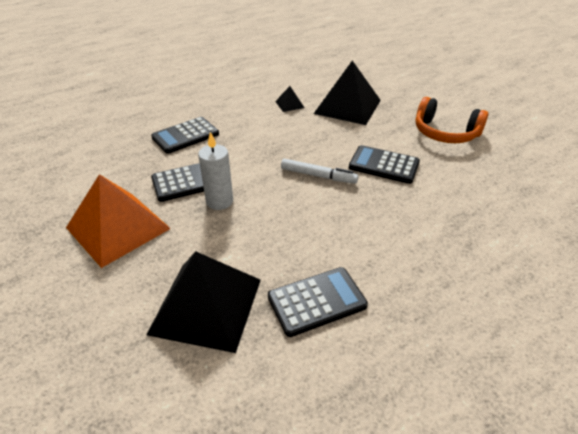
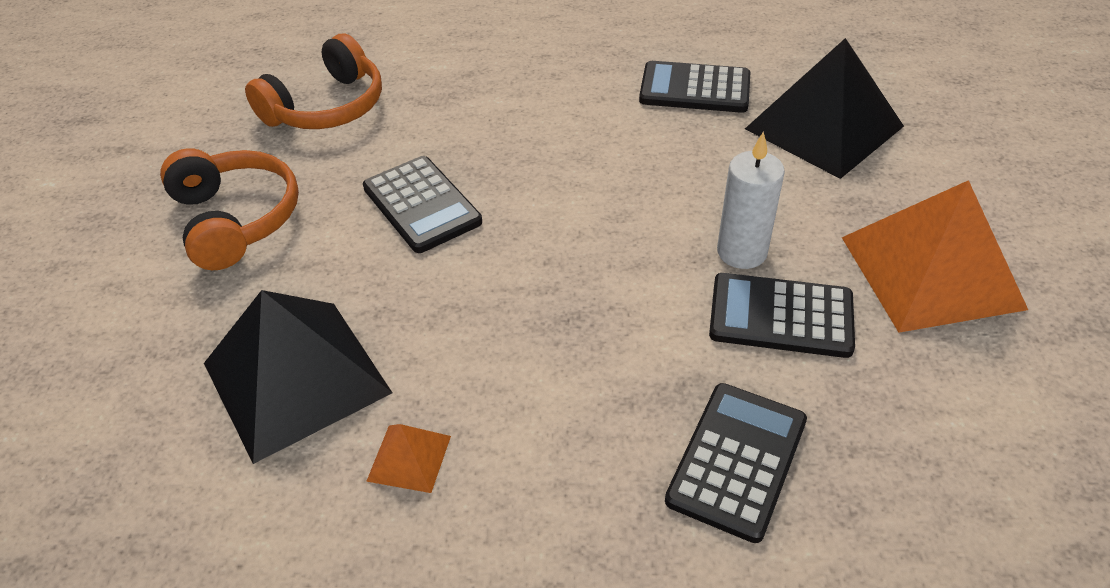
camera: 145 degrees left, 5 degrees up
(185, 136) = (736, 460): black calculator -> black calculator turned 60 degrees counterclockwise
(289, 104) = (409, 458): black pyramid -> orange pyramid
(318, 176) = (545, 230): white marker -> none
(501, 190) = (327, 107): none -> orange headphones

